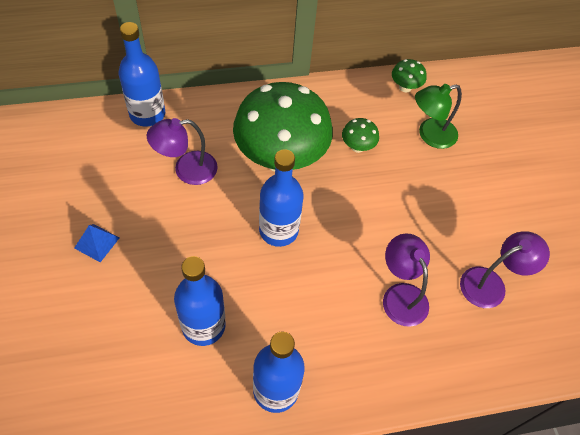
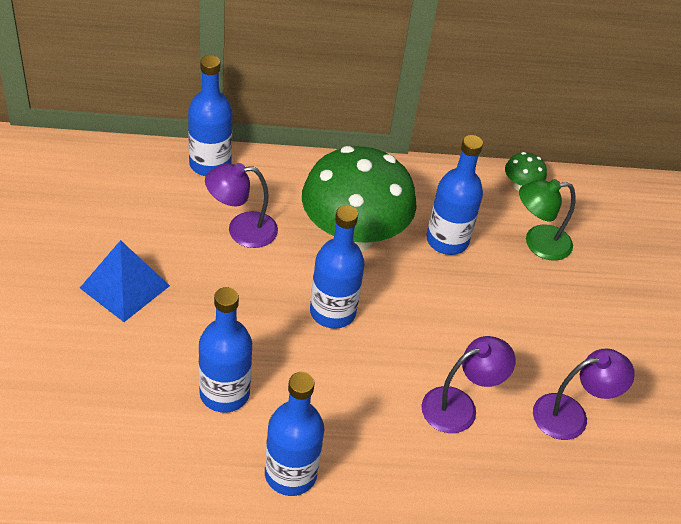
camera: 10 degrees right, 10 degrees down
(97, 243) = (124, 286): blue pyramid -> blue pyramid, size x1.72
(357, 147) = (447, 240): green mushroom -> blue bottle
(401, 295) = (459, 406): purple lamp -> purple lamp turned 75 degrees clockwise

